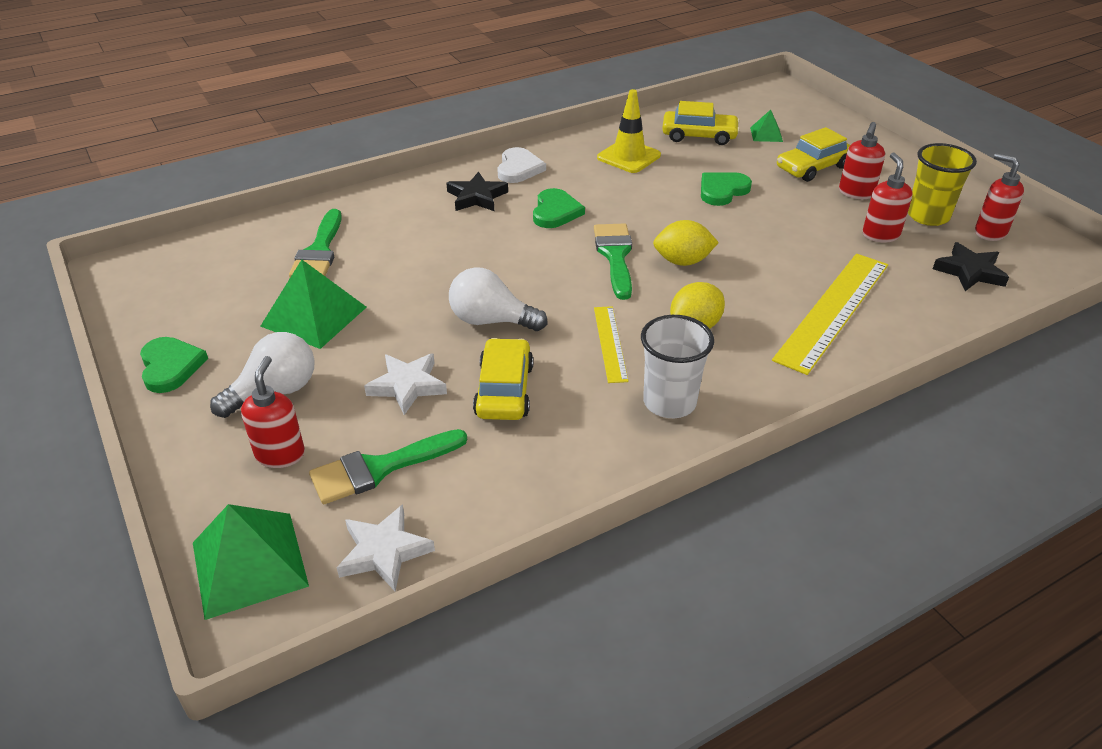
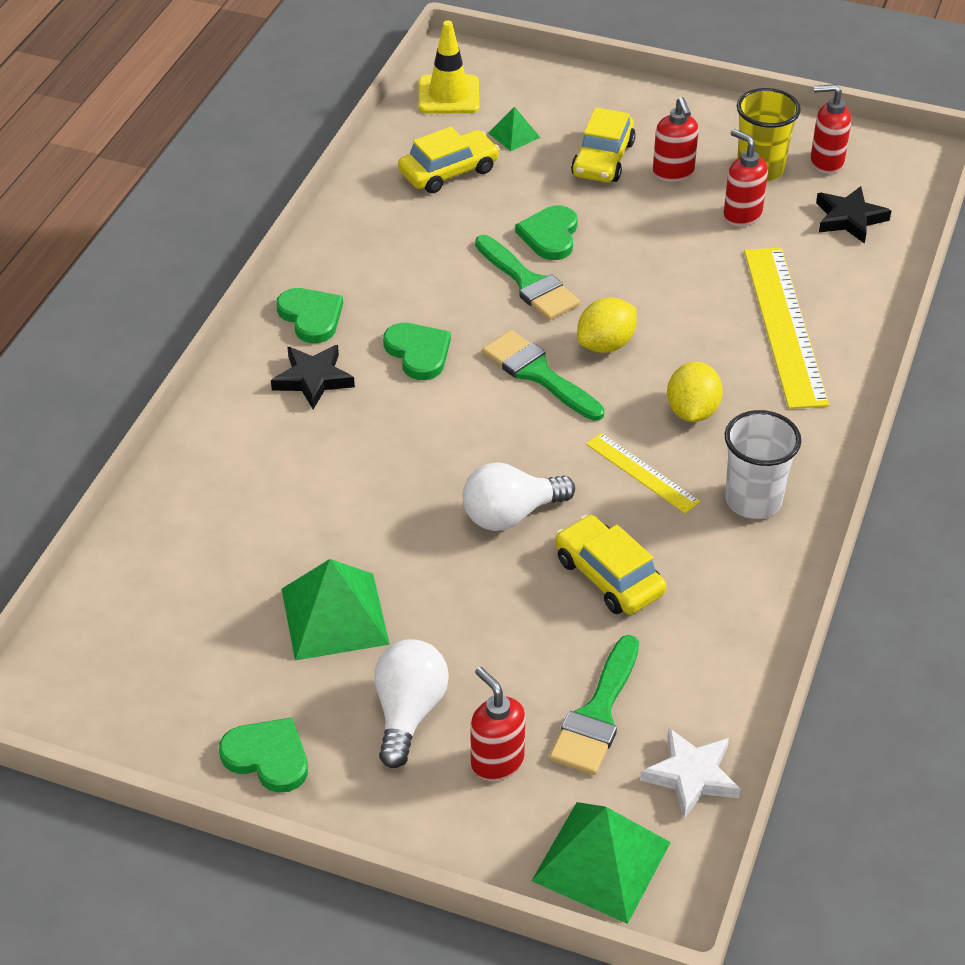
camera: 40 degrees left, 5 degrees up
(319, 251) = (234, 542): green brush -> green brush (528, 283)
(407, 386) = (520, 627): white star -> none
(519, 168) = (311, 317): white heart -> green heart
(628, 157) = (408, 239): yellow traffic cone -> yellow traffic cone (448, 95)

